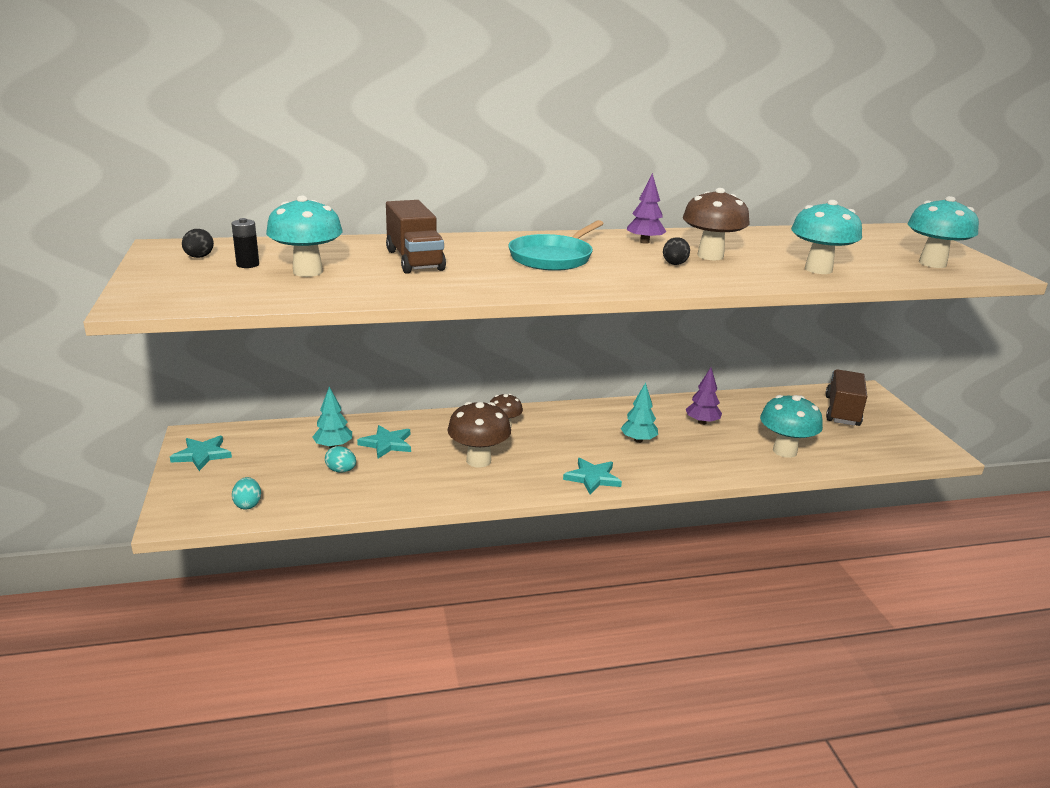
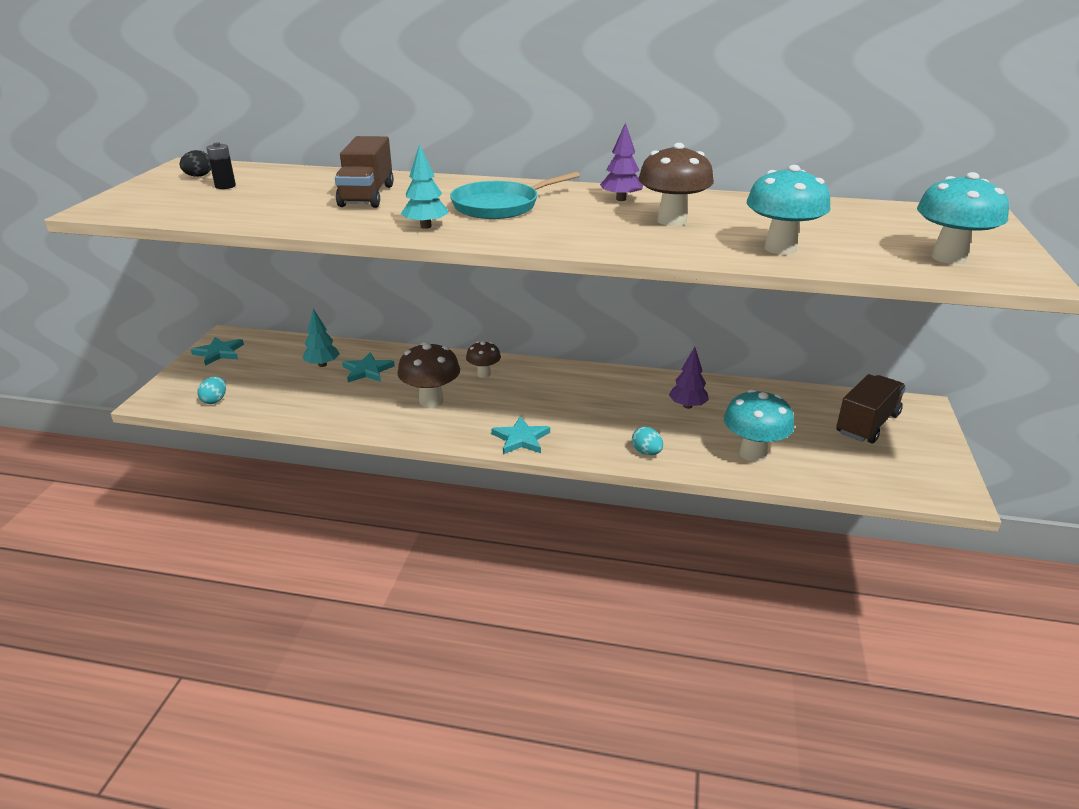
camera: 25 degrees right, 5 degrees up
(307, 272) = (262, 197): turquoise mushroom -> none
(341, 470) = (309, 386): turquoise egg -> turquoise egg (646, 452)
(638, 440) = (602, 411): turquoise tree -> turquoise tree (426, 226)
(674, 264) = (617, 225): black egg -> none

